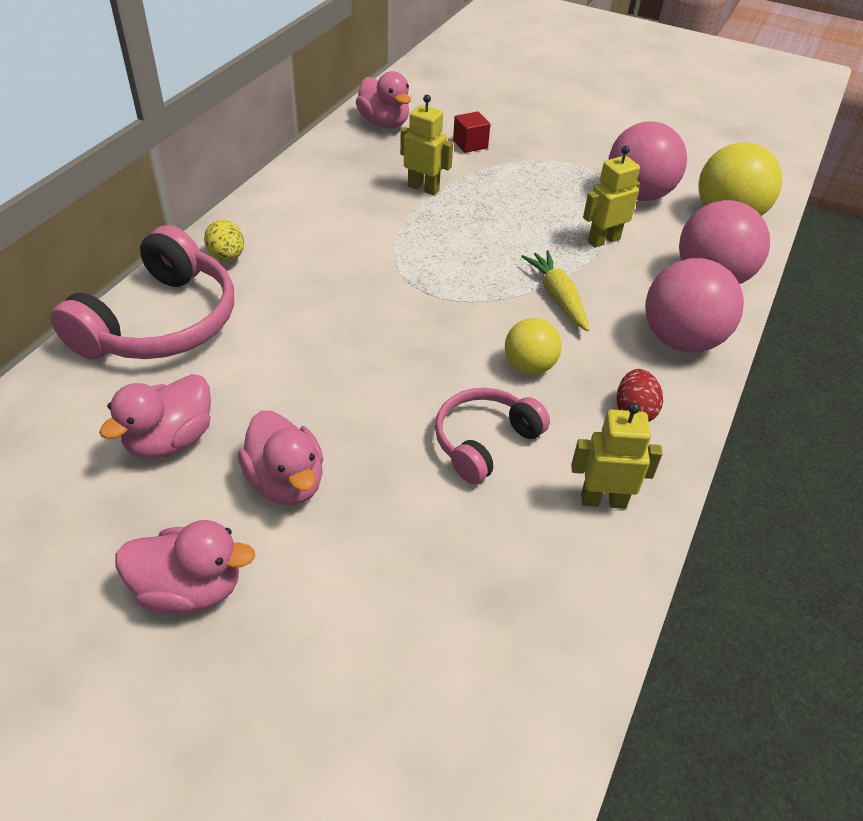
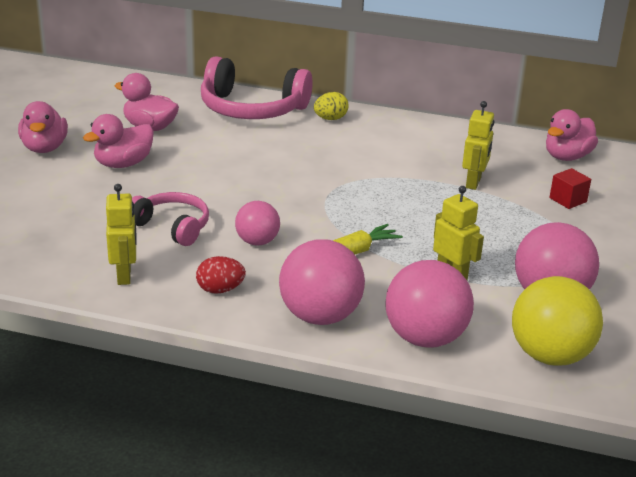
camera: 80 degrees right, 15 degrees down
(529, 366) = (257, 242): yellow ball -> pink ball

